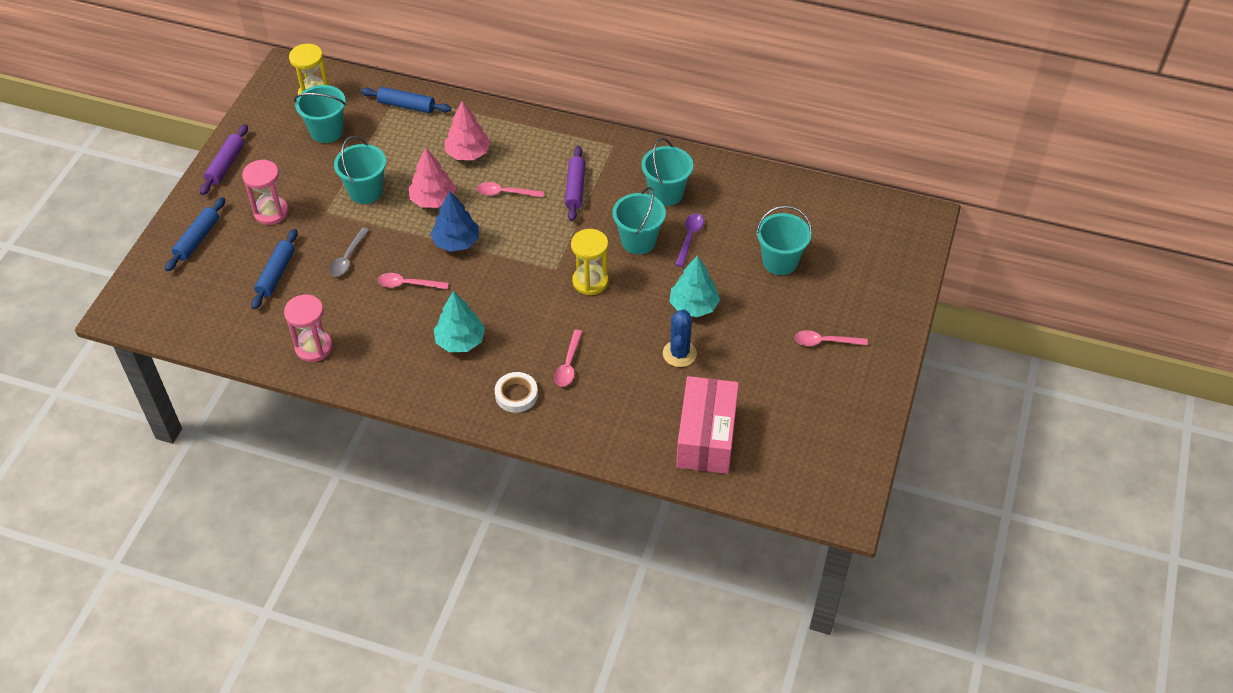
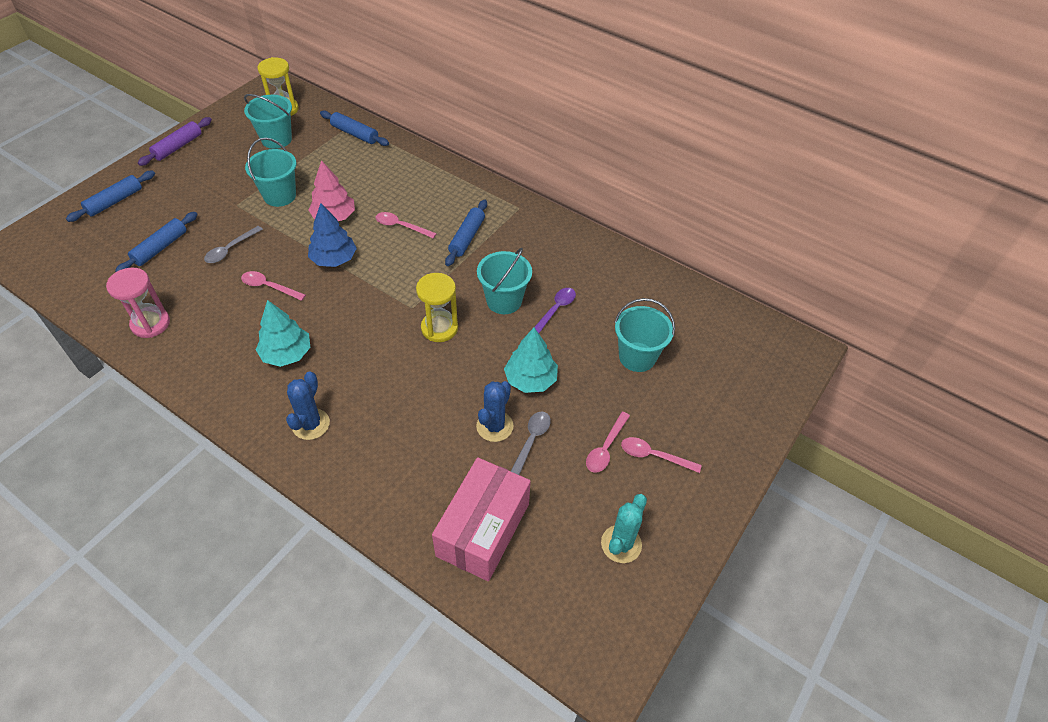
camera: 15 degrees right, 0 degrees up
(271, 212) = (190, 194): pink hourglass -> none
(468, 153) = (386, 184): pink tree -> none
(516, 395) = (311, 424): white tape -> blue cactus
(568, 364) = (378, 406): pink spoon -> pink spoon (605, 448)
(575, 188) = (467, 237): purple rolling pin -> blue rolling pin
(666, 193) = (550, 262): turquoise bucket -> none
(716, 358) = (531, 441): none -> grey spoon
(823, 417) = (621, 544): none -> turquoise cactus

